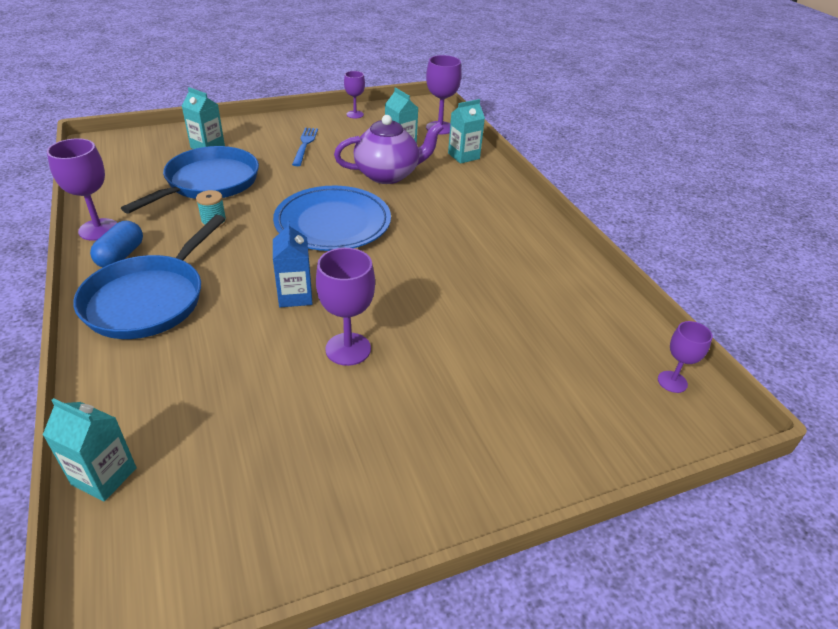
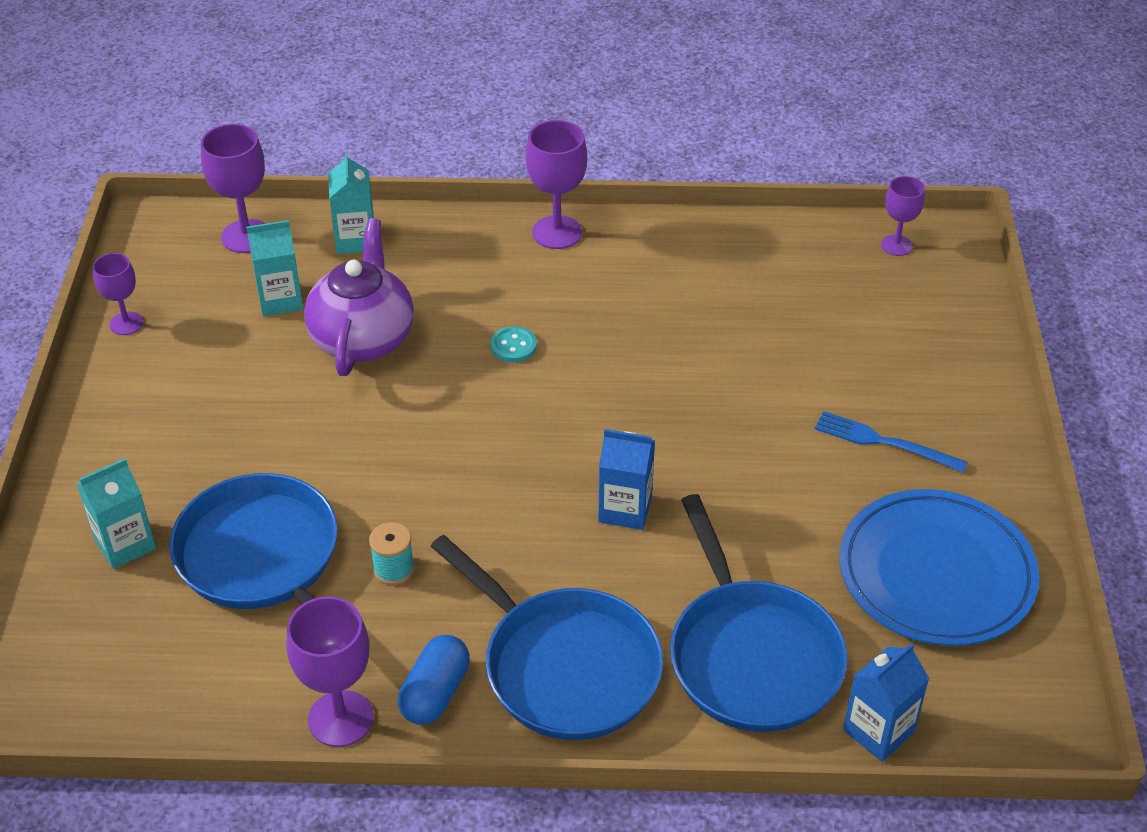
camera: 65 degrees left, 5 degrees up
(104, 476) = (878, 731): turquoise carton -> blue carton
(121, 256) = (435, 693): blue capsule -> blue capsule turned 75 degrees clockwise
(173, 384) = (751, 656): none -> blue pan
(305, 145) = (202, 413): blue fork -> blue fork (884, 442)
(333, 223) = (468, 433): blue plate -> blue plate (936, 573)
(348, 349) = (750, 481): purple goblet -> purple goblet (557, 232)
(416, 223) = (513, 346): none -> turquoise button

